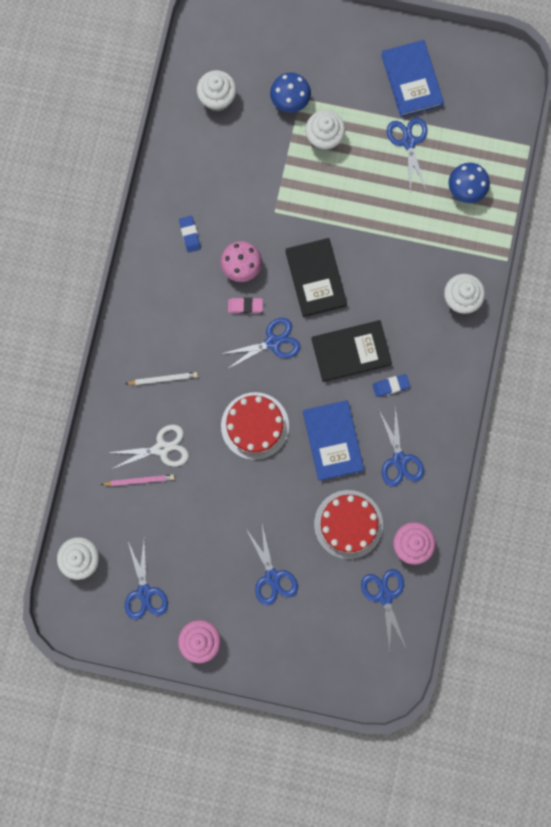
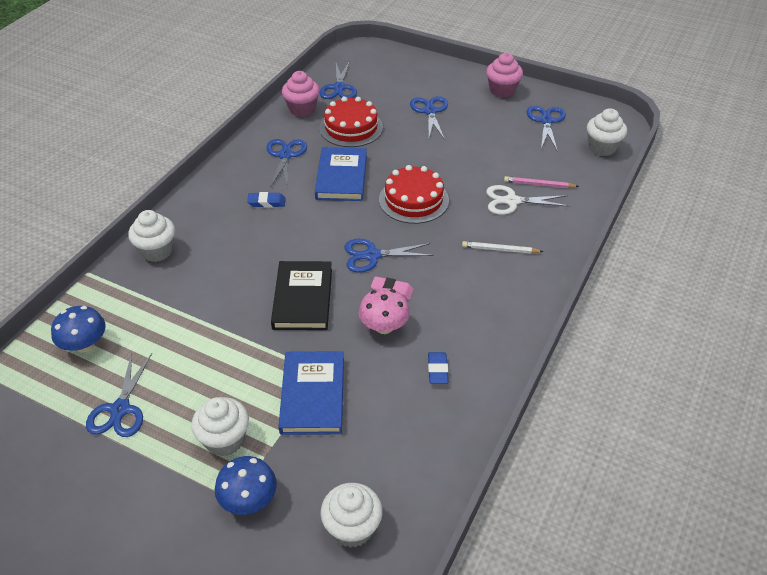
camera: 165 degrees left, 35 degrees down
(351, 352) = (293, 233): black book -> none
(411, 80) = (69, 484): blue book -> blue book (313, 395)

